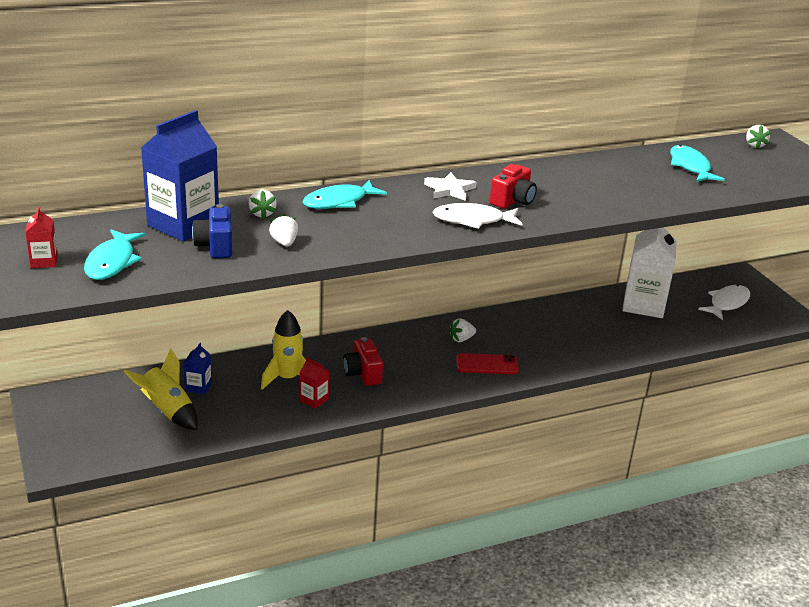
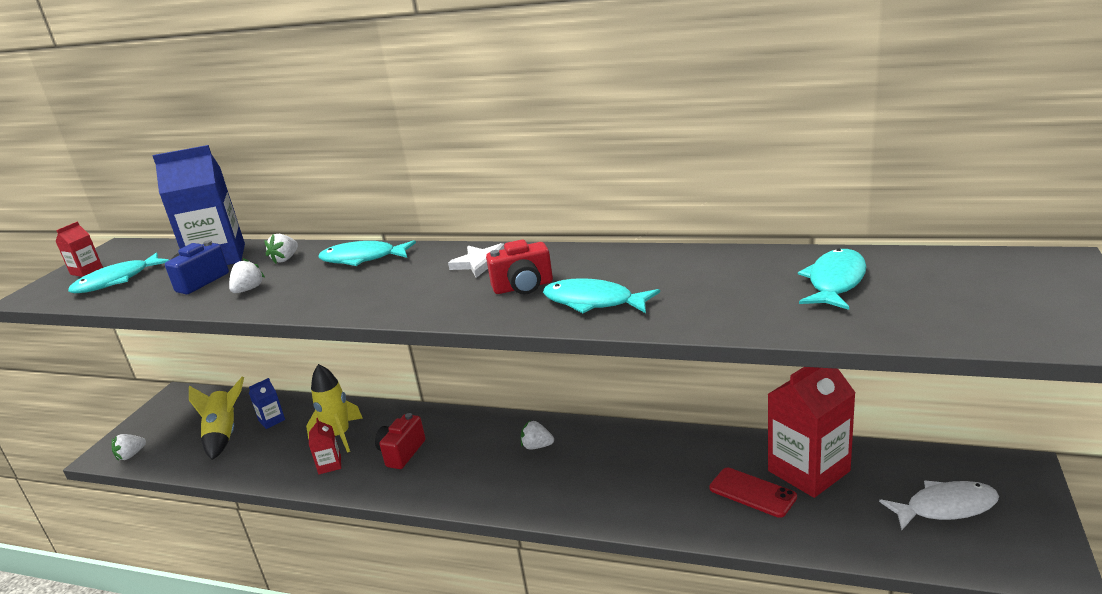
camera: 45 degrees right, 5 degrees down
(472, 220) = (442, 301): white fish -> none
(487, 364) = (525, 485): red phone -> red phone (752, 492)
(576, 202) = (593, 302): none -> turquoise fish
(643, 305) = (808, 471): white carton -> red carton
(754, 145) = (1001, 266): white strawberry -> white strawberry (131, 455)

